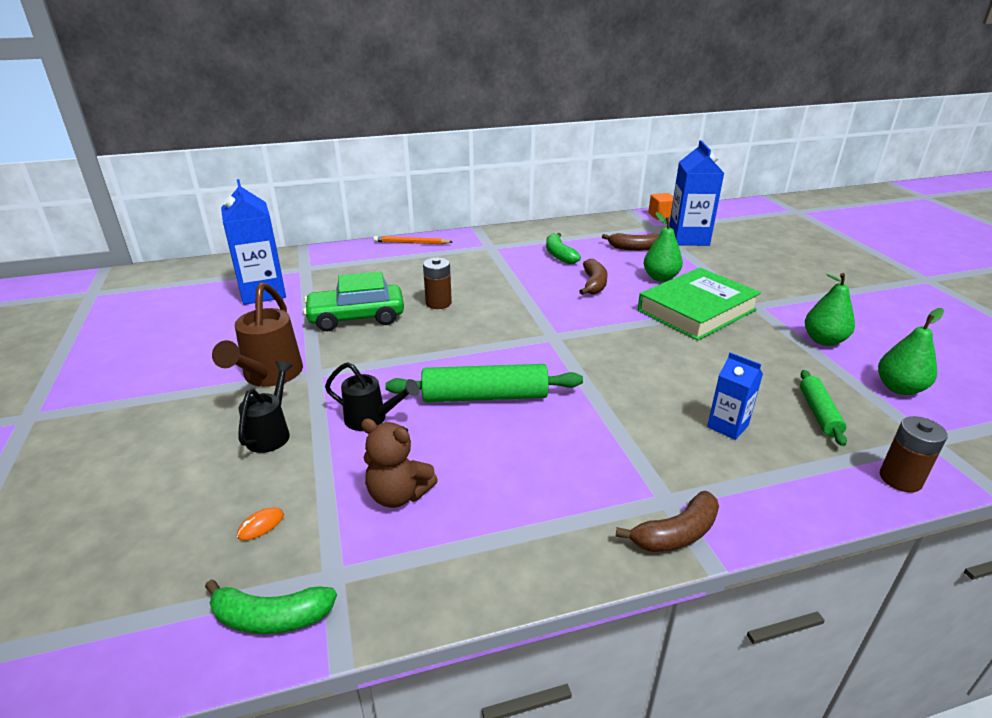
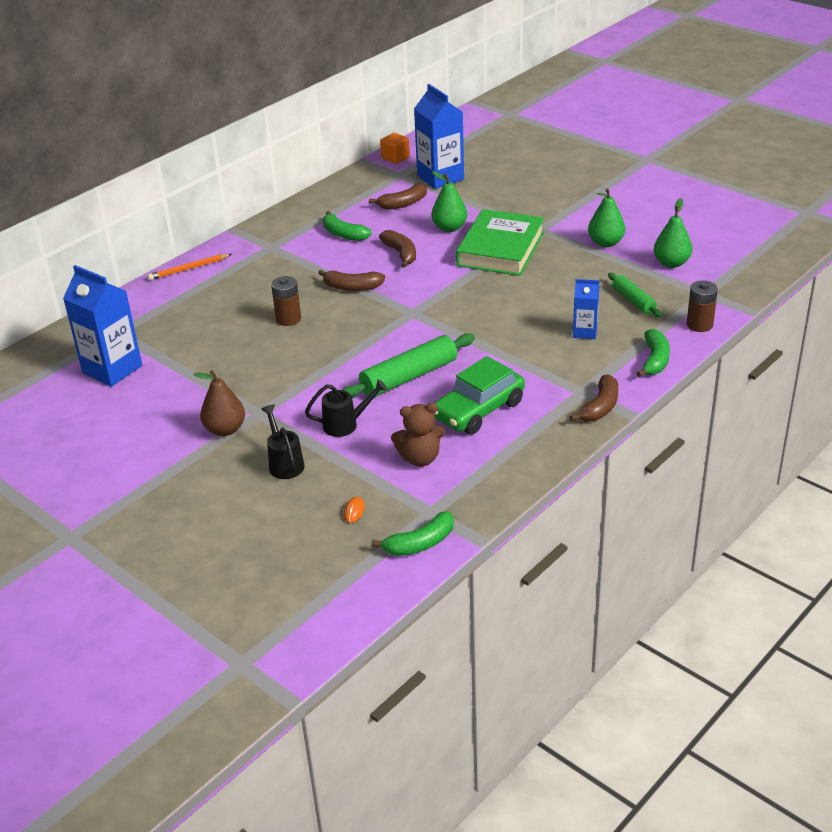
camera: 30 degrees left, 5 degrees up
(269, 376) = (225, 429): brown watering can -> brown pear
(356, 318) = (233, 358): green car -> green car (478, 410)
(521, 296) = (352, 287): none -> brown banana
(802, 501) = (655, 360): none -> green banana

